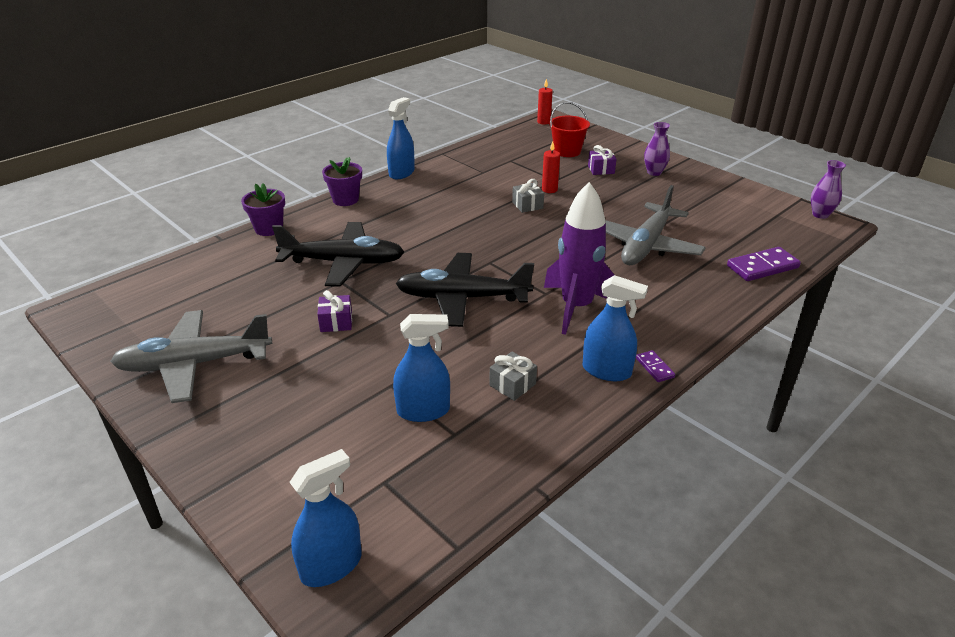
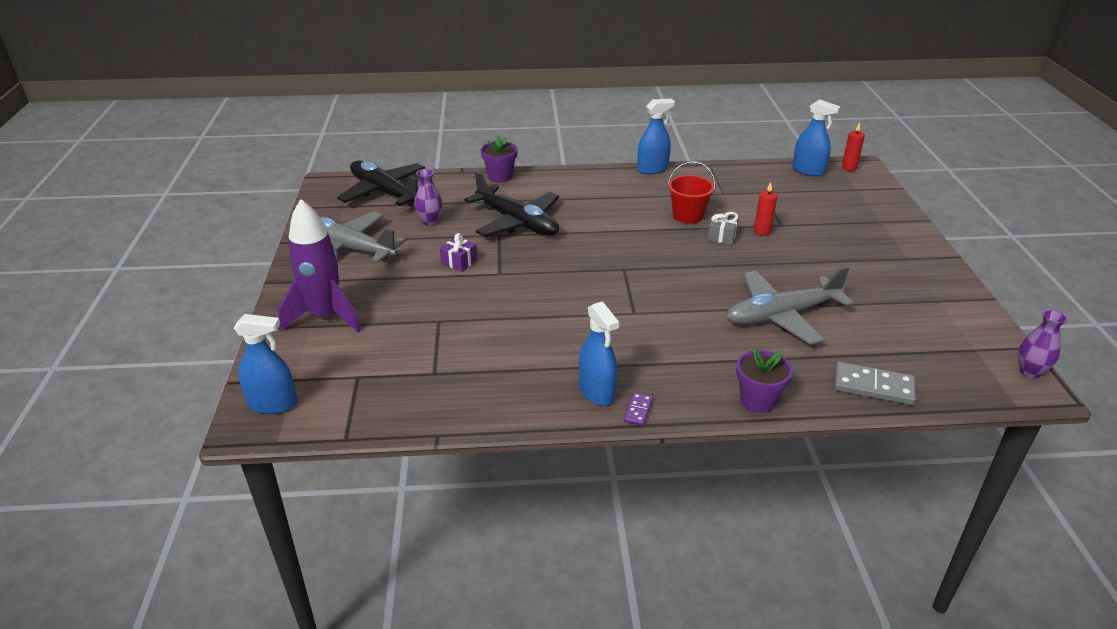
camera: 40 degrees right, 0 degrees up
(345, 200) = (580, 175): purple flower pot -> purple flower pot (758, 400)
(423, 411) = (435, 348): blue spray bottle -> blue spray bottle (808, 171)
(462, 298) = (565, 286): black plane -> black plane (385, 192)
(512, 385) = (515, 363): grey gift -> none
(567, 151) = (831, 203): red bucket -> red bucket (688, 215)
(576, 307) = (643, 335): purple rocket -> purple rocket (325, 317)
(601, 169) = (841, 232): purple gift -> none
(654, 172) = (895, 256): purple vase -> purple vase (430, 221)
(762, 267) = (873, 386): purple domino -> grey domino

